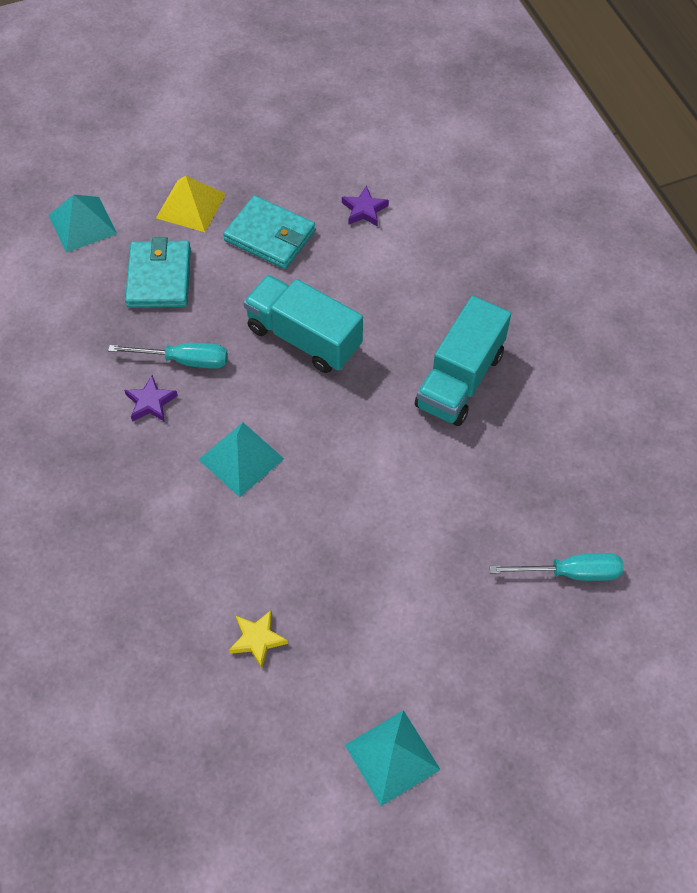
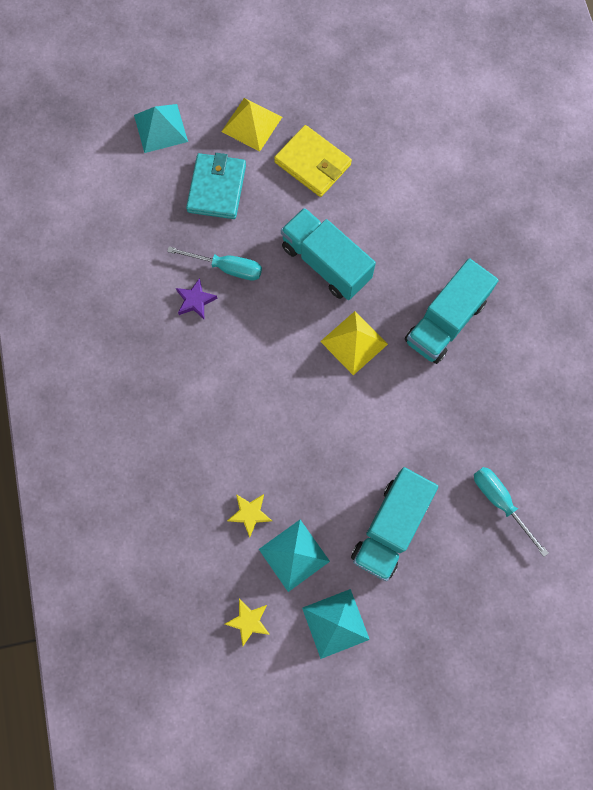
camera: 10 degrees right, 15 degrees up
(241, 458) = (259, 361): turquoise pyramid -> turquoise pyramid (294, 555)
(270, 236) = (313, 163): turquoise wallet -> yellow wallet
(277, 774) = (248, 621): none -> yellow star
(354, 419) = (354, 342): none -> yellow pyramid
(364, 210) = (395, 151): purple star -> none
(440, 625) = (390, 527): none -> turquoise truck
(571, 572) = (500, 502): turquoise screwdriver -> turquoise screwdriver turned 135 degrees counterclockwise

